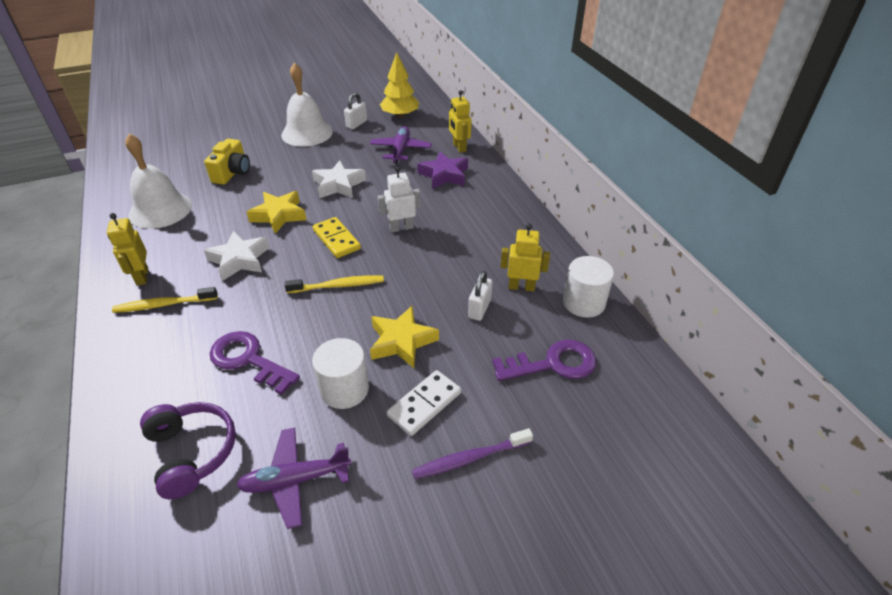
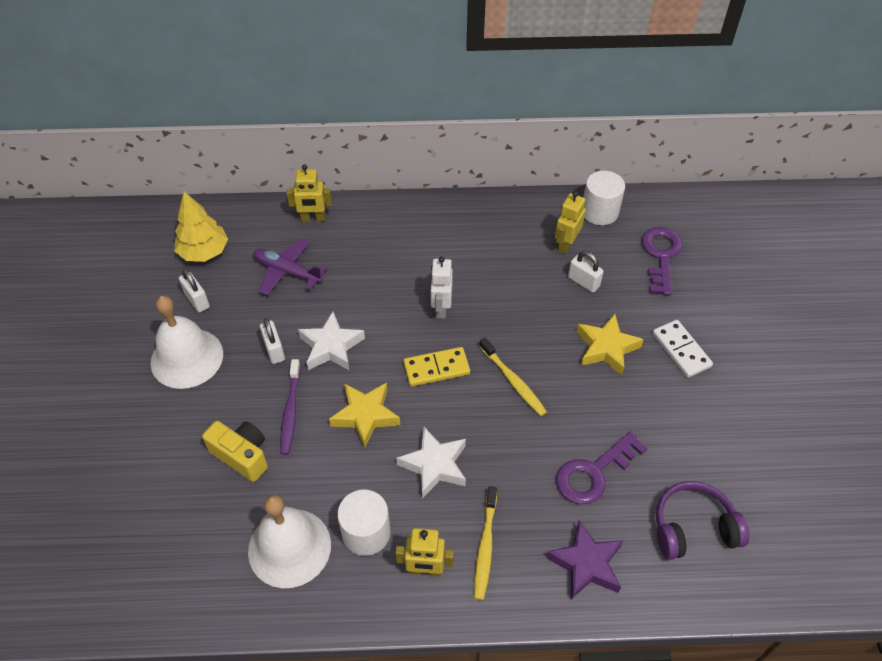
camera: 70 degrees left, 10 degrees up
(295, 480) = (736, 453): purple plane -> none
(326, 163) = (274, 350): none -> white padlock
(338, 286) = (513, 381): yellow toothbrush -> yellow toothbrush turned 135 degrees clockwise
(344, 389) = (650, 402): white cylinder -> white cylinder (366, 533)
(444, 175) = (362, 247): purple star -> purple star (586, 564)
(469, 458) = (739, 336): purple toothbrush -> purple toothbrush (290, 411)

